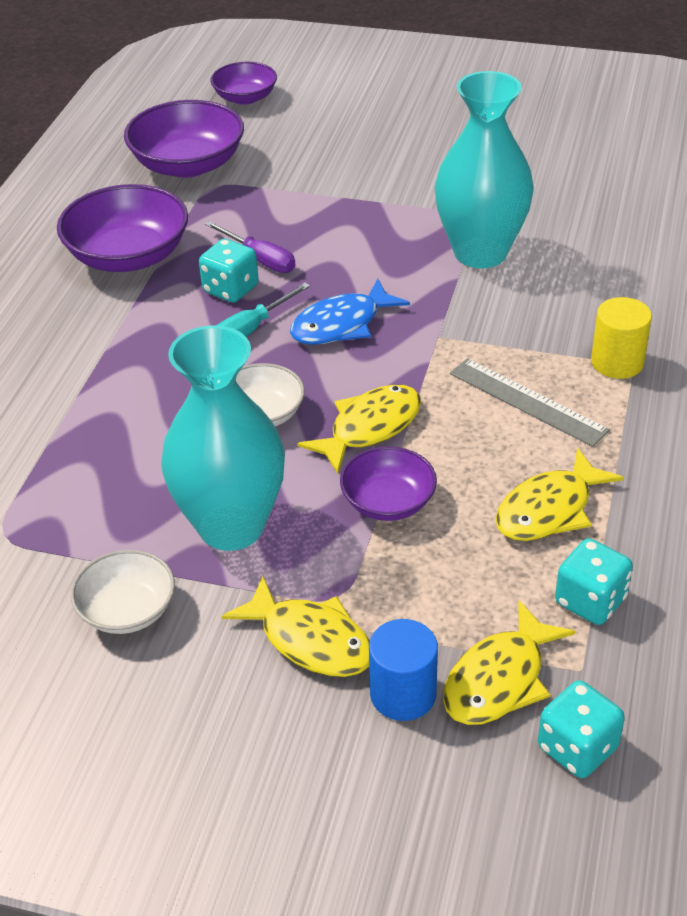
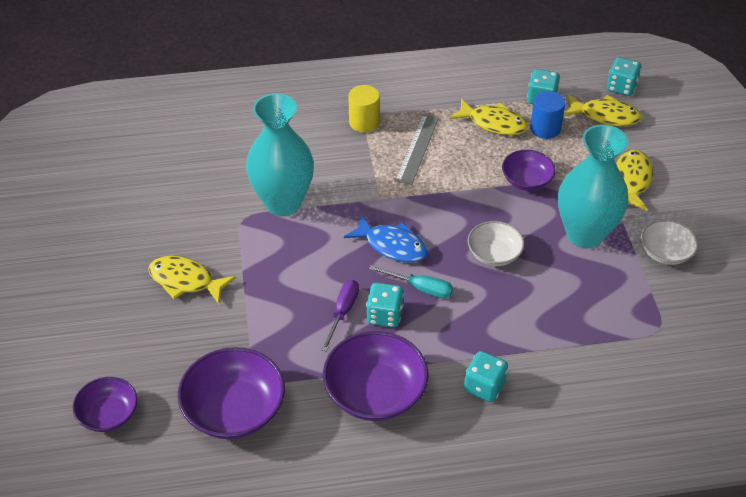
camera: 115 degrees left, 5 degrees up
(63, 337) = (484, 386): none -> turquoise dice
(369, 428) = (476, 204): yellow fish -> yellow fish (185, 281)
(403, 694) = (636, 142): blue cylinder -> blue cylinder (545, 128)

